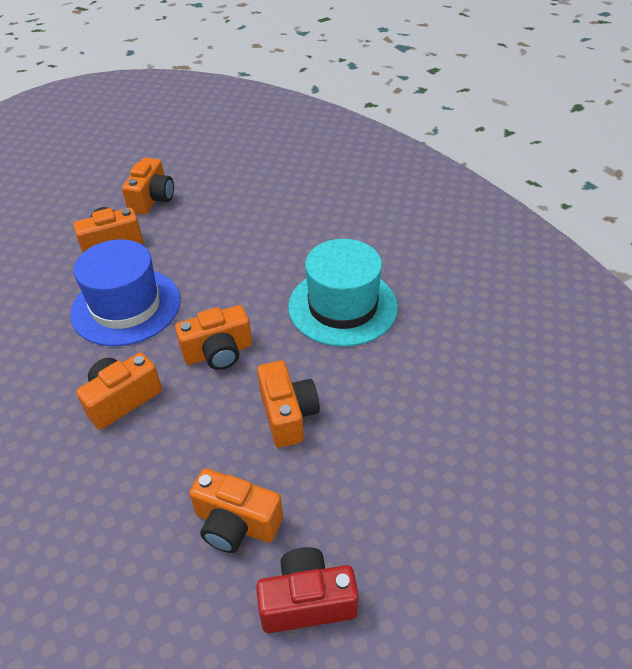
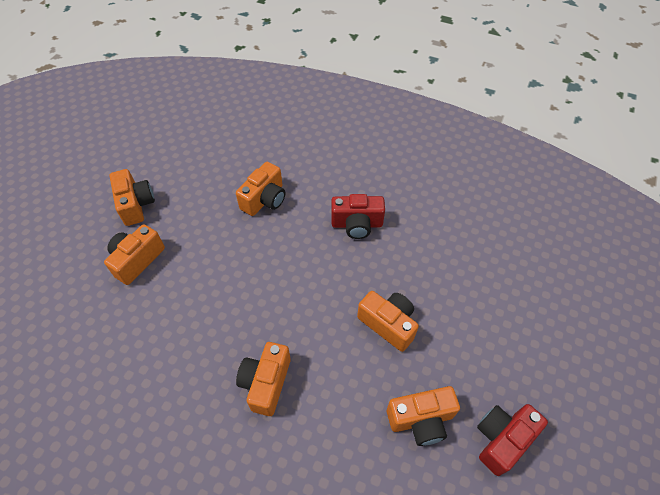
camera: 35 degrees left, 10 degrees up
(126, 306) = (200, 308): blue hat -> none
(218, 352) = (303, 305): orange camera -> orange camera (264, 199)
(342, 306) = (357, 224): turquoise hat -> red camera

